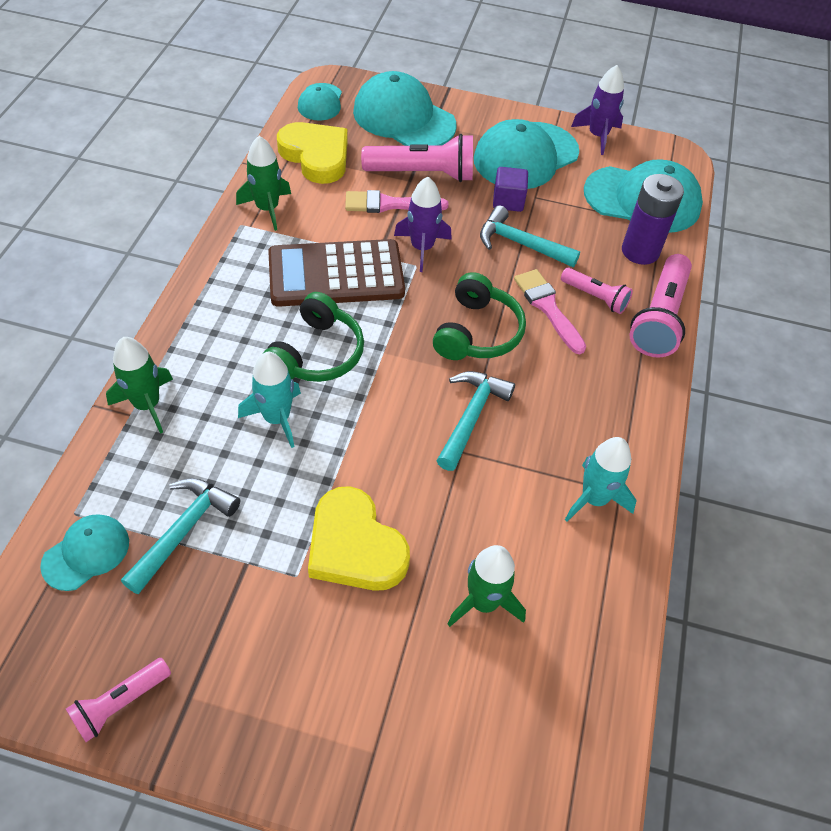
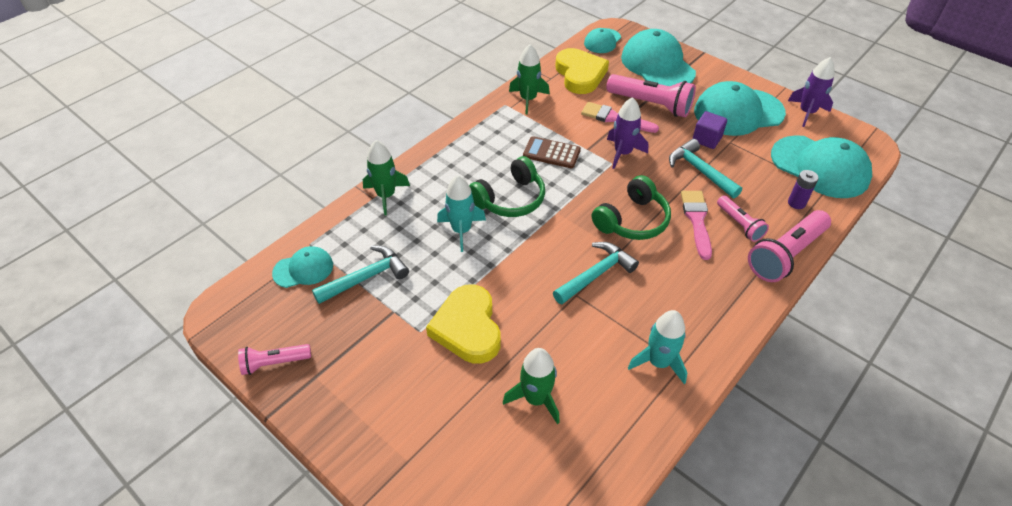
camera: 30 degrees right, 5 degrees down
(336, 274) = (551, 153): brown calculator -> brown calculator, size x0.54
(640, 251) = (796, 203): purple battery -> purple battery, size x0.55

